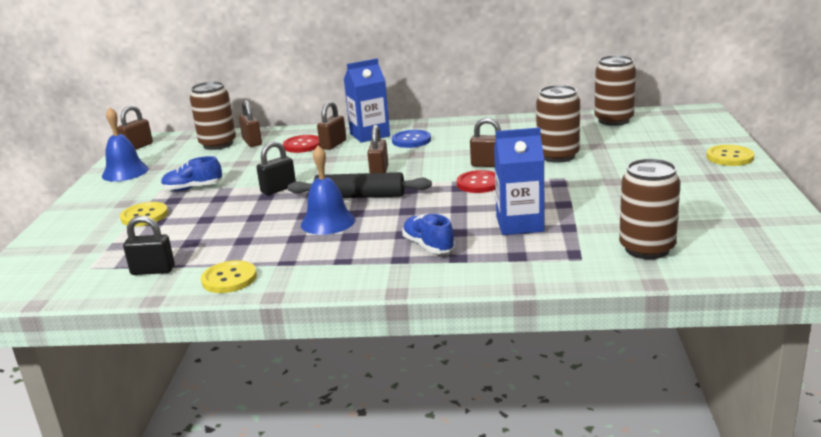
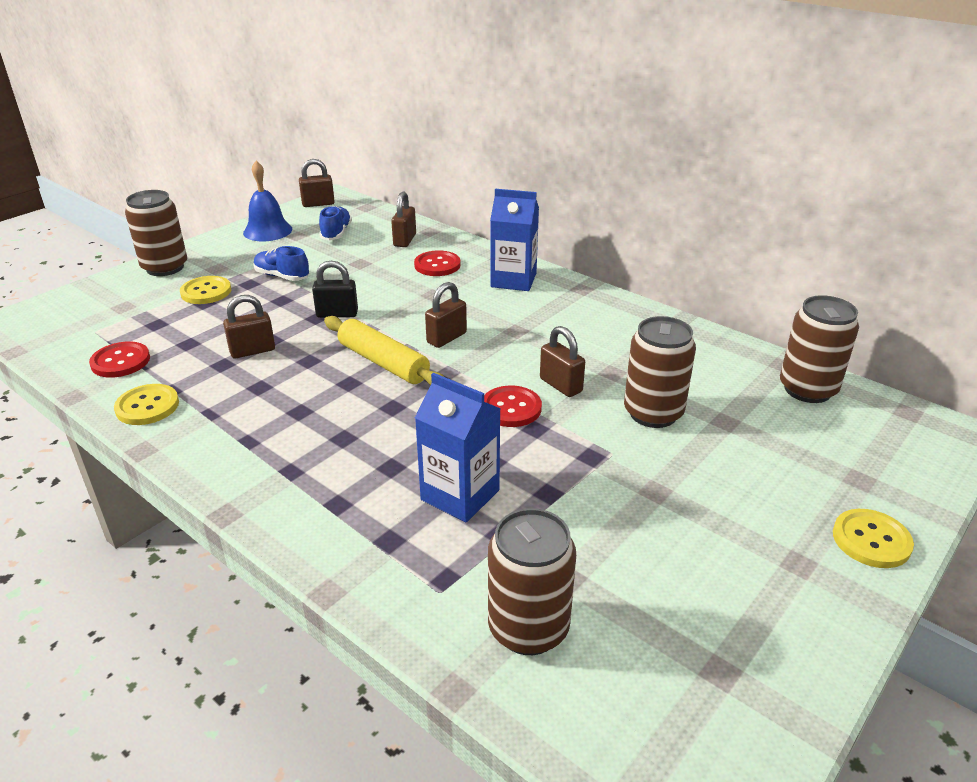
camera: 35 degrees right, 10 degrees up
(153, 270) = (120, 361): black padlock -> red button
(218, 144) = (376, 230): brown can -> brown can (165, 267)
(328, 222) = (311, 381): blue bell -> none
(333, 145) = (463, 277): brown padlock -> brown padlock (252, 351)
(360, 196) = (383, 362): black rolling pin -> yellow rolling pin
(411, 140) = (539, 308): blue button -> none
(428, 246) = (338, 469): blue shoe -> blue shoe (336, 233)

